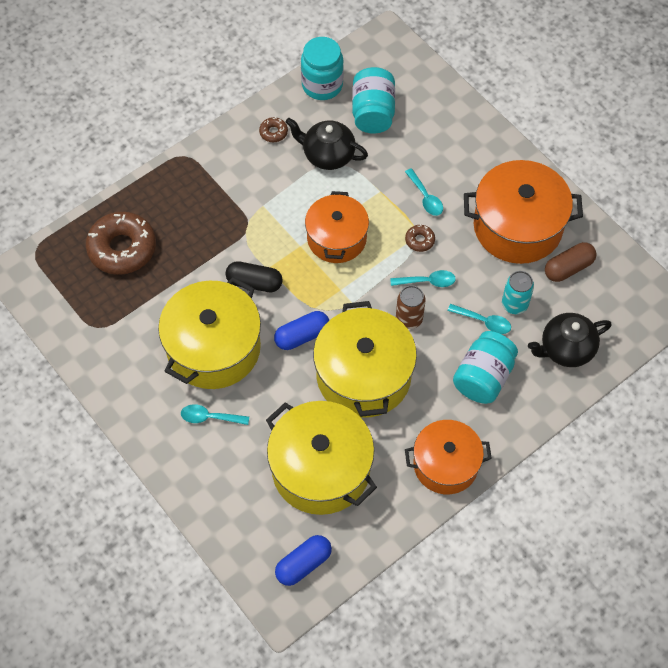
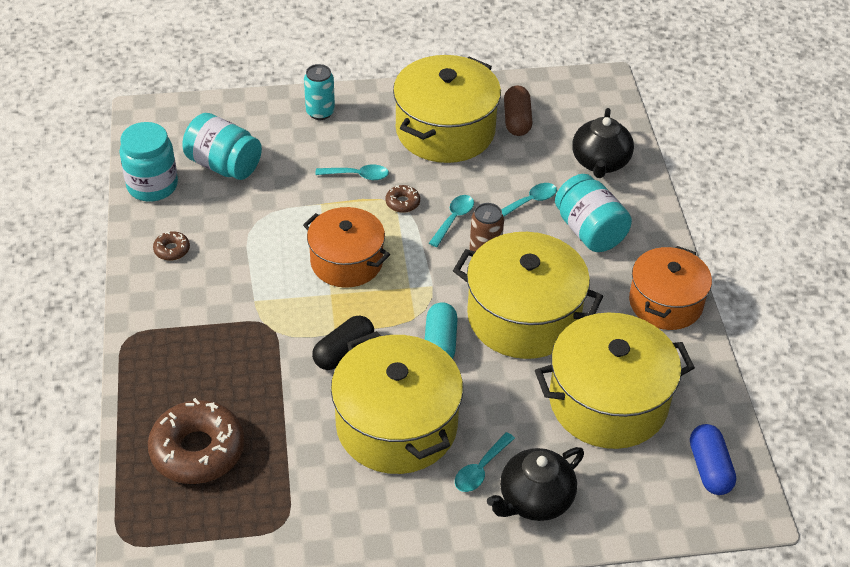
camera: 60 degrees left, 15 degrees down
(302, 336) = (440, 343): blue capsule -> turquoise capsule
(327, 155) = (241, 222): black teapot -> black teapot (534, 500)
(514, 304) = (527, 173): turquoise can -> turquoise can (320, 112)
(517, 226) = (445, 130): orange pot -> yellow pot

